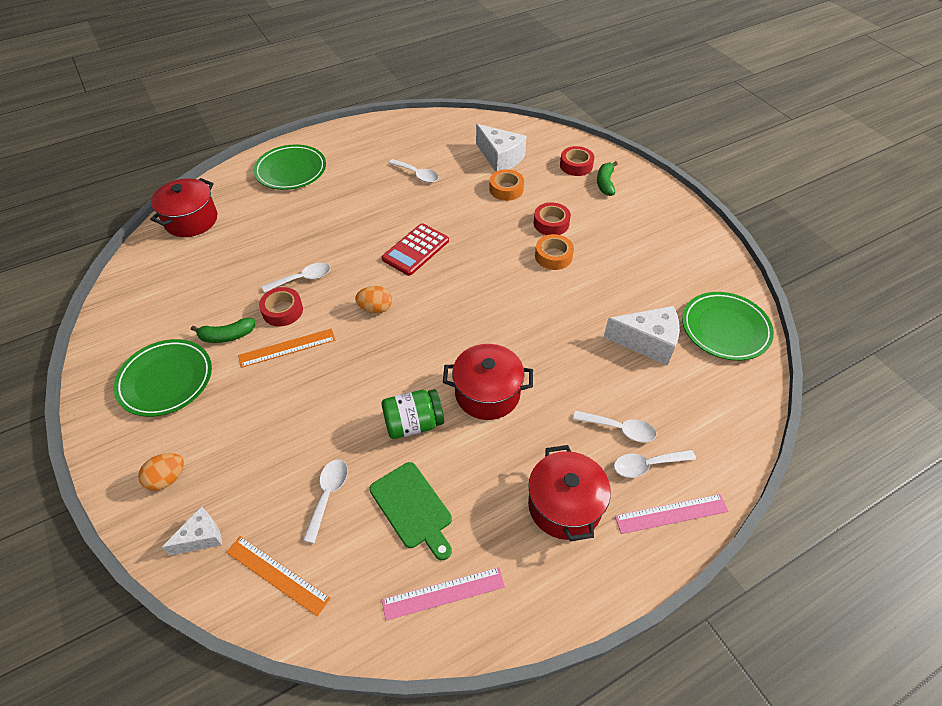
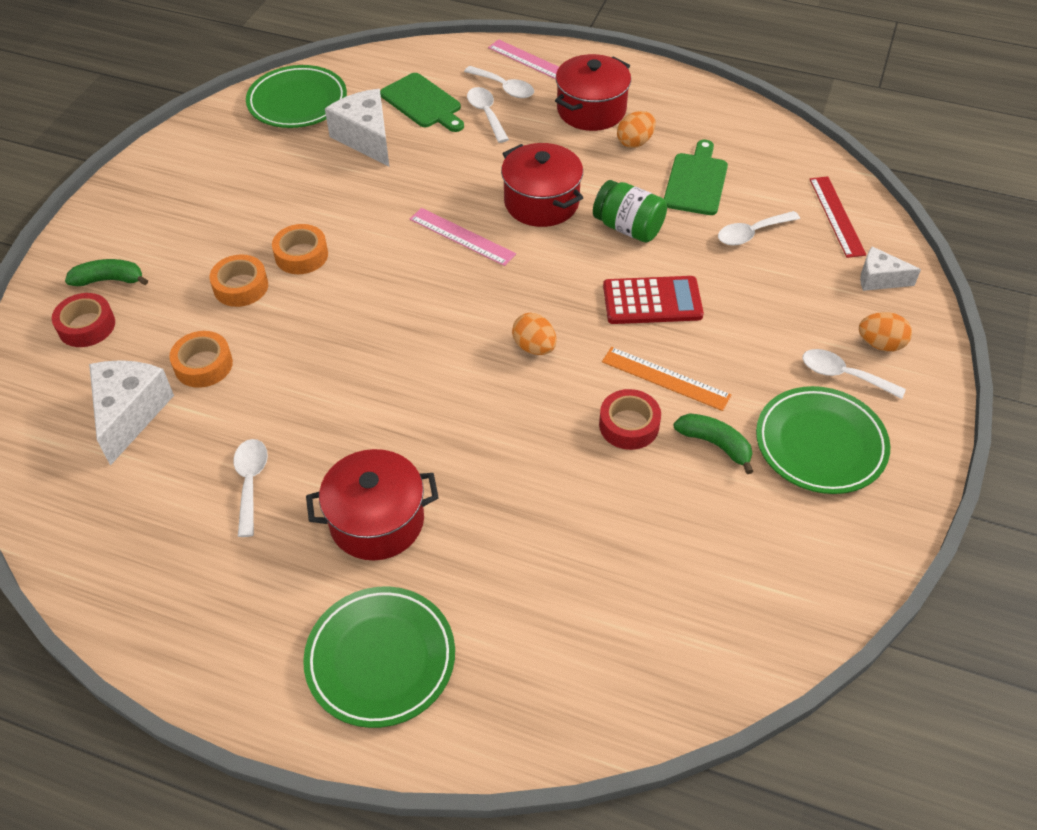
camera: 130 degrees left, 0 degrees up
(191, 220) = (611, 687): red pot -> red pot (377, 521)
(277, 575) = (837, 216): orange ruler -> red ruler
(302, 279) = (566, 448): white spoon -> white spoon (844, 375)
(416, 250) = (408, 377): red calculator -> red calculator (652, 301)
(443, 593) = (730, 131): pink ruler -> pink ruler (462, 236)
(496, 504) = (635, 142): none -> orange egg
(551, 223) = (241, 286): red tape -> orange tape
(605, 183) = (109, 280): green banana -> green banana turned 150 degrees counterclockwise
(667, 398) = (423, 103): none -> green cutting board

